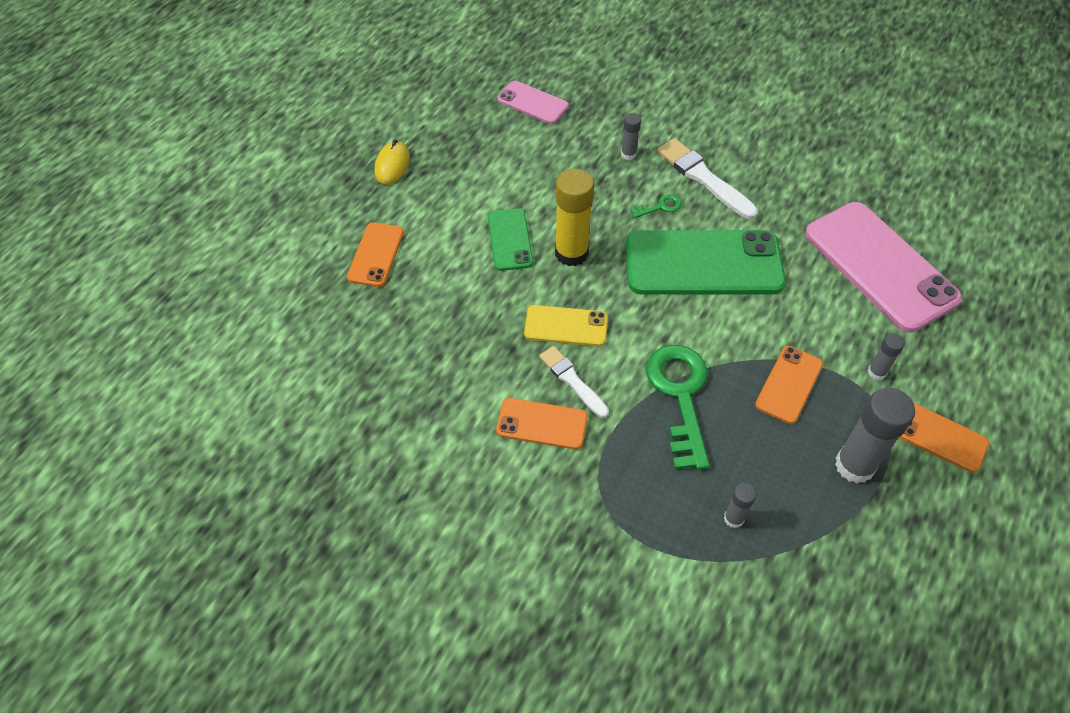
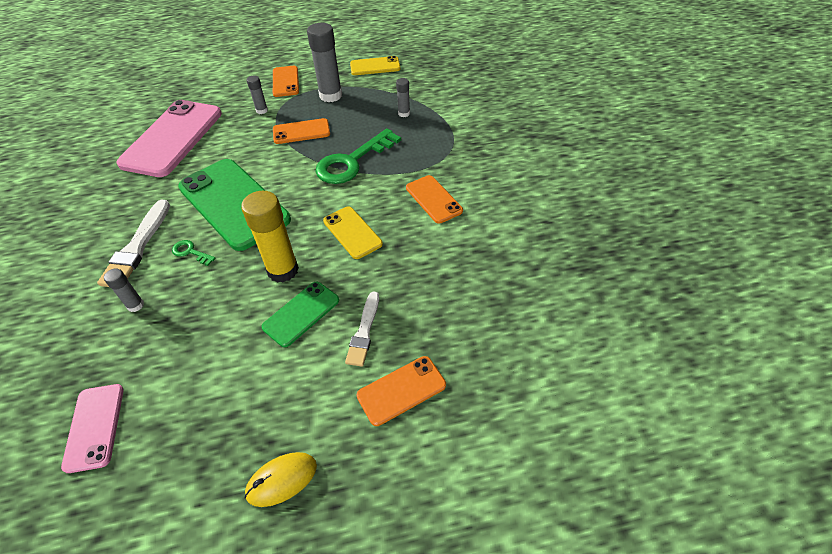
camera: 130 degrees left, 5 degrees down
(572, 380) = (390, 205): white brush -> white brush (364, 331)
(900, 576) = (375, 66): none -> yellow phone

